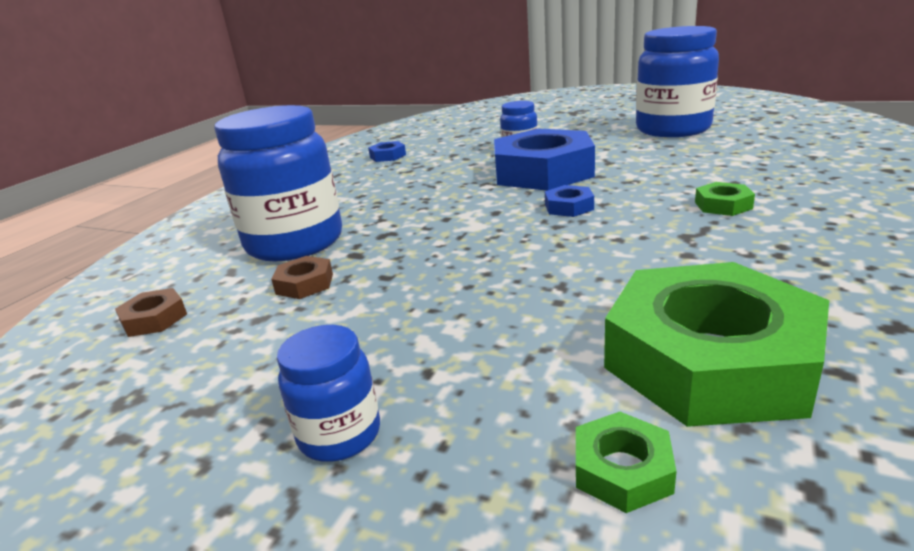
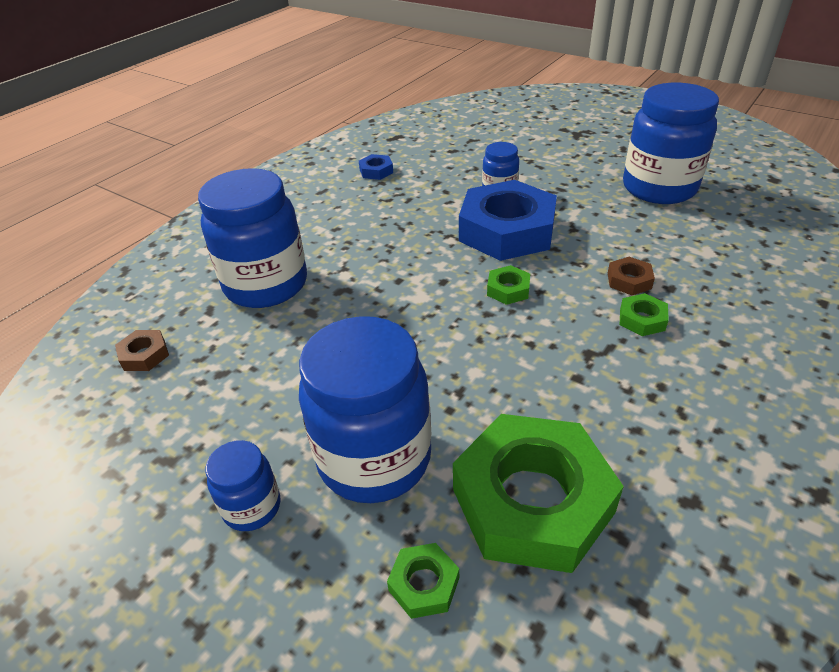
camera: 10 degrees right, 15 degrees up
(305, 284) = (263, 340): brown nut -> brown nut (629, 280)
(488, 358) = (374, 458): none -> blue jar
(569, 207) = (508, 289): blue nut -> green nut

